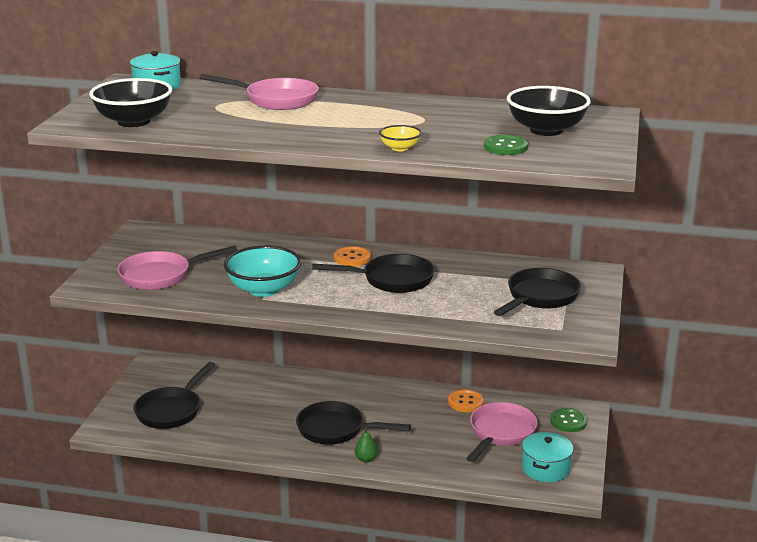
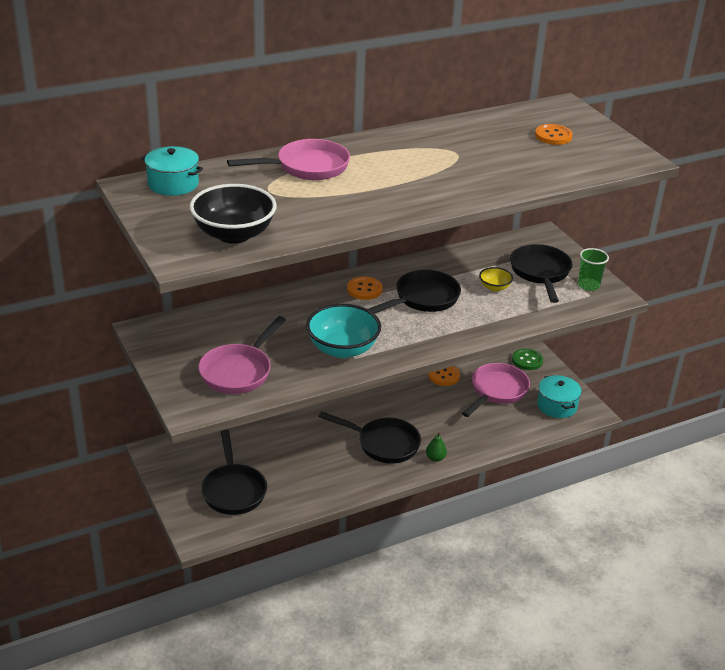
camera: 40 degrees left, 10 degrees up
(336, 430) = (383, 444): black pan -> black pan turned 135 degrees counterclockwise
(400, 148) = (491, 190): yellow bowl -> yellow bowl (494, 287)
(500, 433) = (496, 391): pink pan -> pink pan turned 45 degrees clockwise
(505, 147) = (556, 163): green button -> none
(546, 130) = (553, 136): black bowl -> orange button
(574, 321) = (588, 285): none -> green cup

